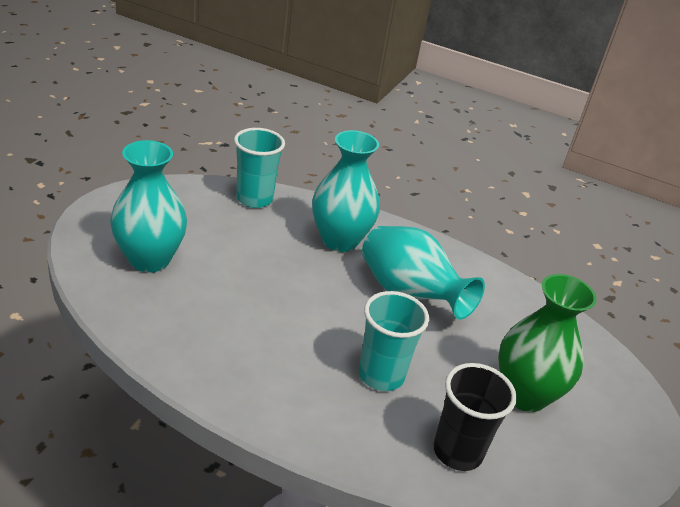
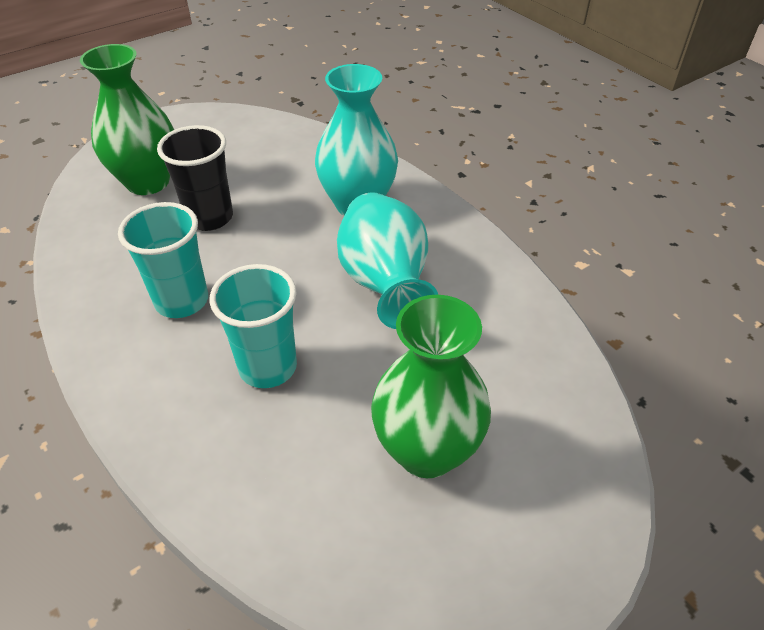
camera: 35 degrees right, 10 degrees up
(149, 259) = (148, 182): turquoise vase -> green vase
(254, 199) = (304, 143): turquoise cup -> turquoise cup (182, 301)
(457, 452) = (275, 489): black cup -> black cup (209, 218)

